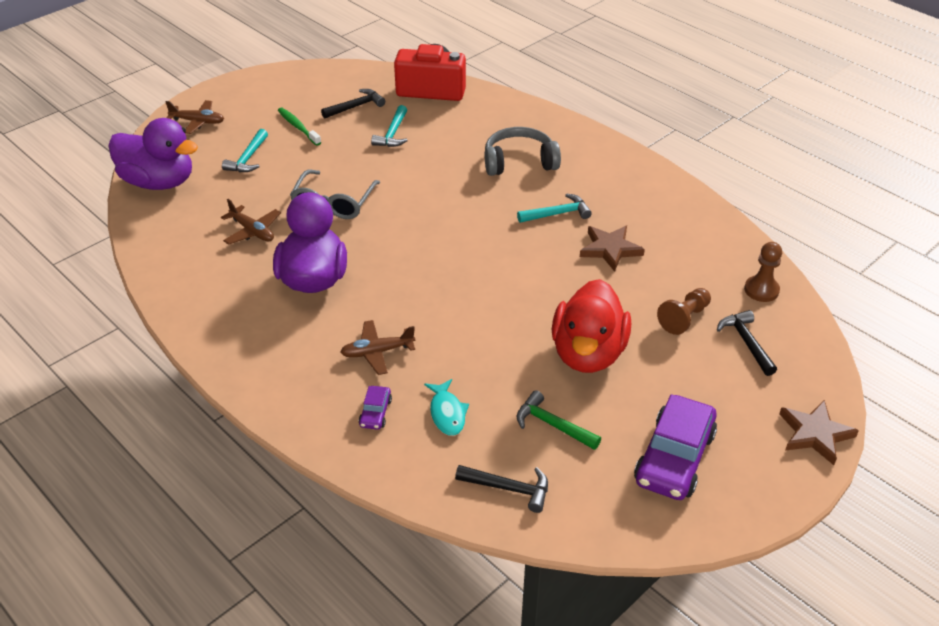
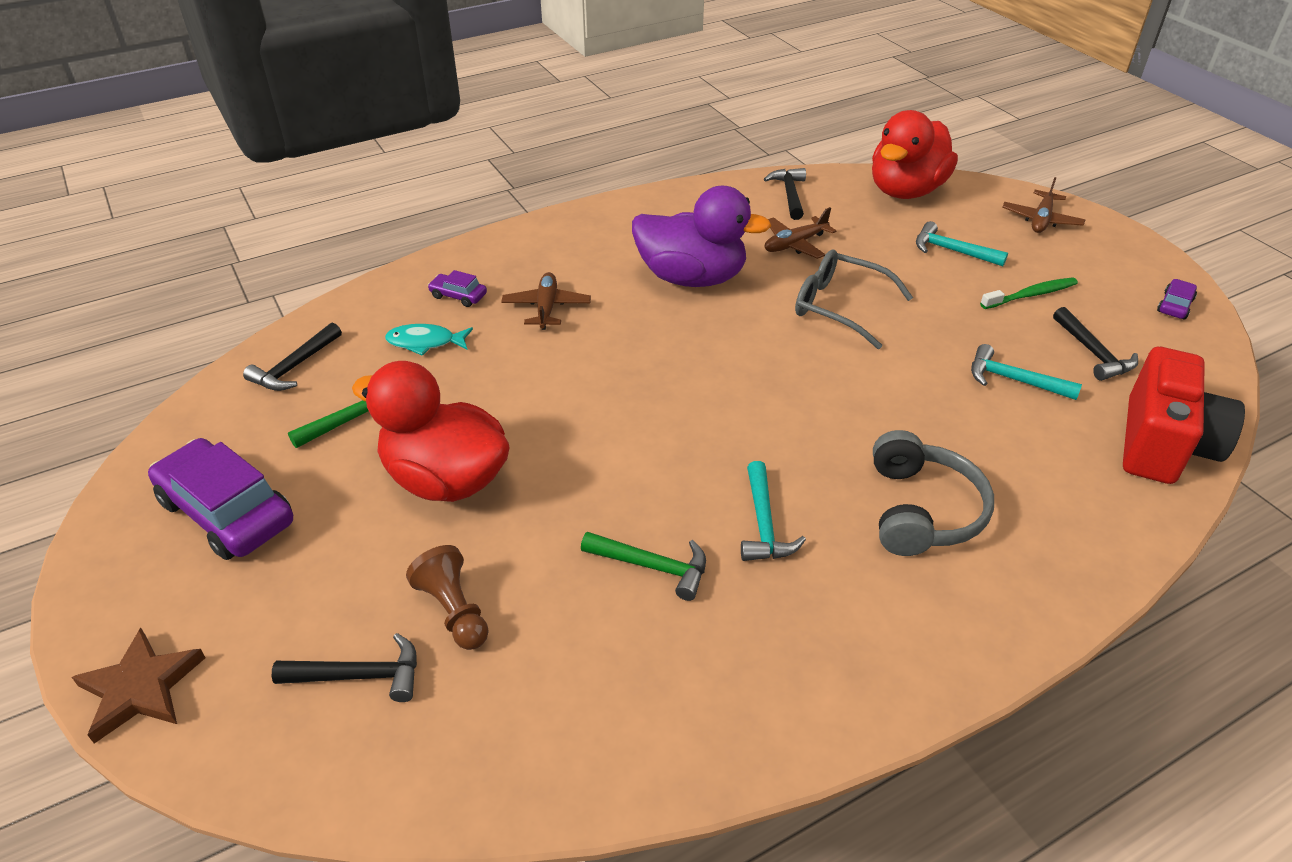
camera: 105 degrees right, 0 degrees up
(159, 182) = (906, 191): purple duck -> red duck
(171, 242) = (789, 194): none -> black hammer
(297, 78) = (1174, 305): none -> purple car
(610, 249) = (652, 566): brown star -> green hammer
(761, 290) = (463, 755): brown pawn -> none

